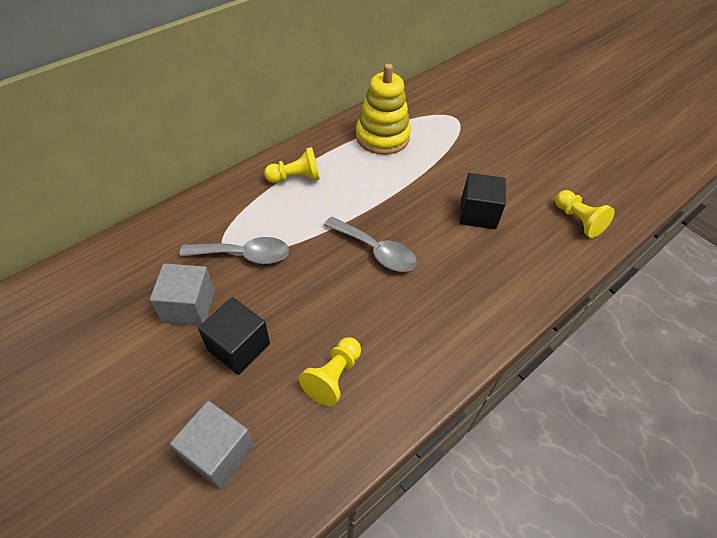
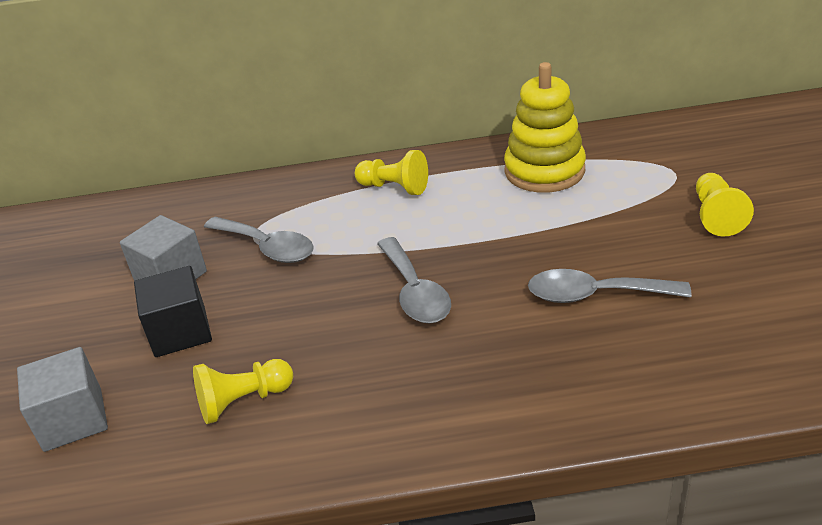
camera: 40 degrees right, 15 degrees down
(478, 214) = (595, 295): black cube -> grey spoon
(578, 220) = (753, 354): yellow pawn -> yellow pawn (716, 216)

